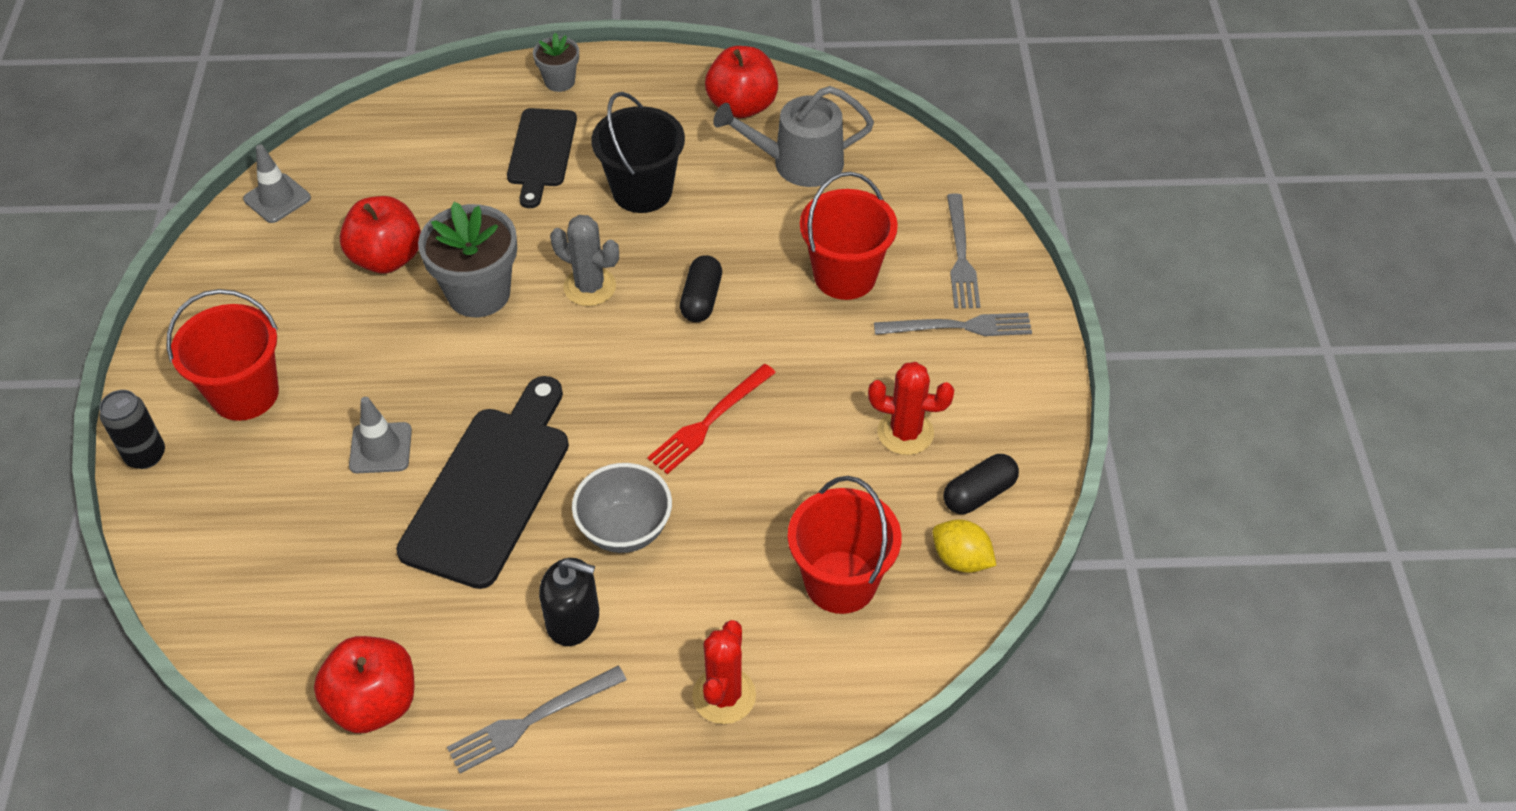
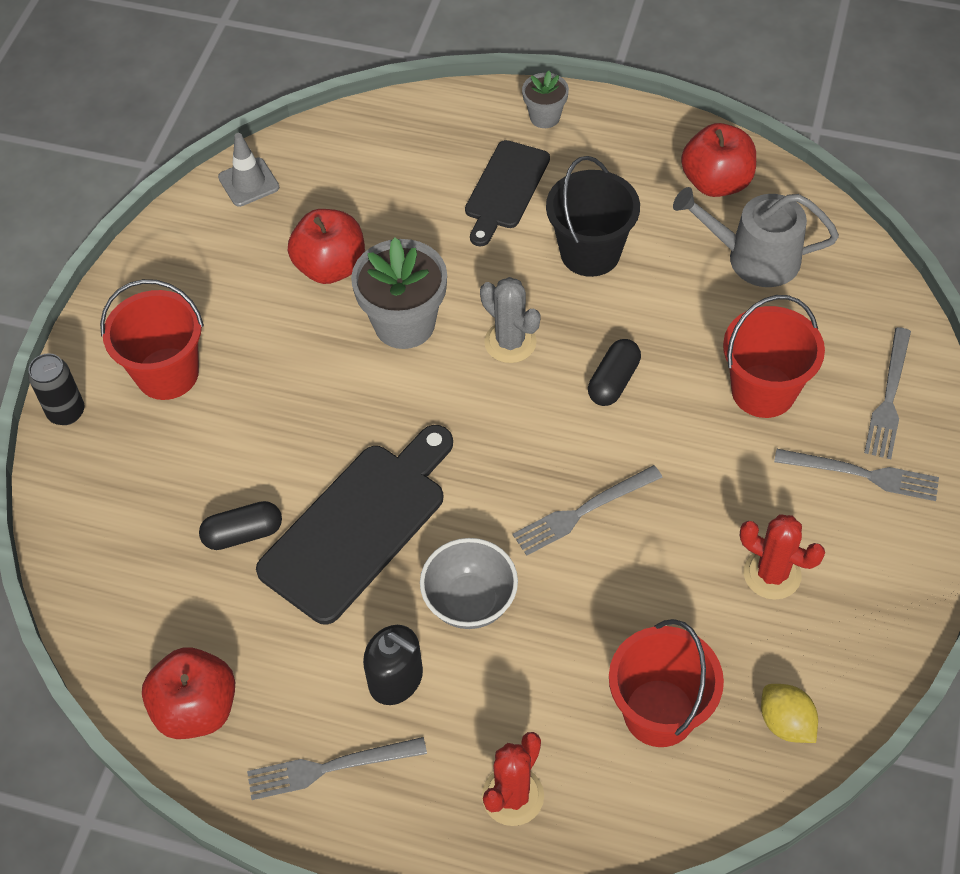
camera: 20 degrees right, 5 degrees up
(380, 448) = (271, 459): grey traffic cone -> none
(709, 421) = (583, 511): red fork -> grey fork
(979, 494) = (826, 659): black capsule -> black capsule (243, 534)

